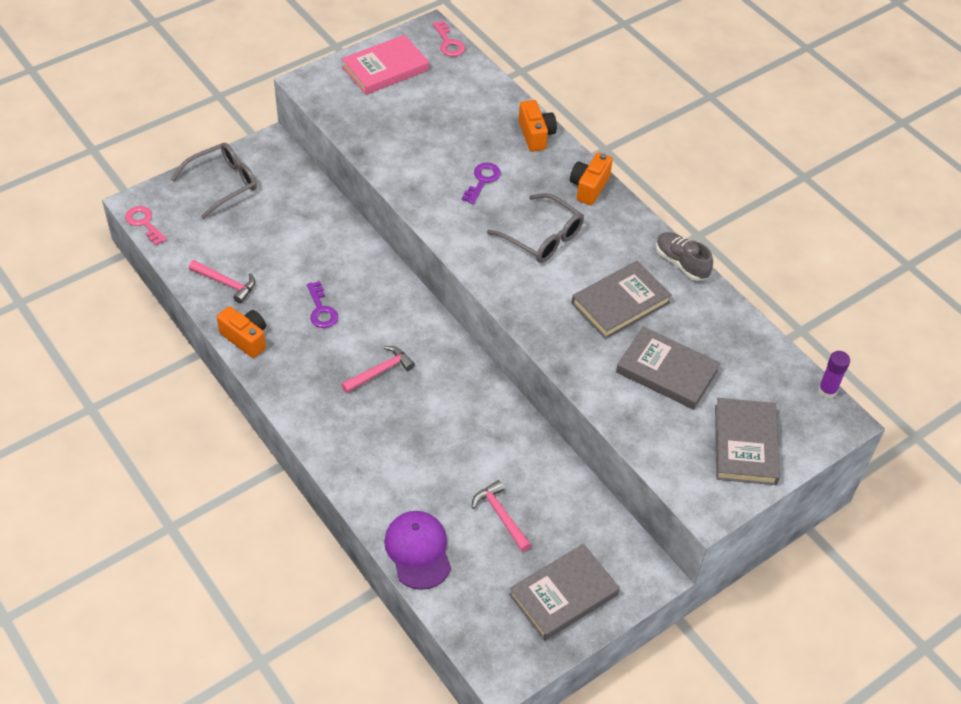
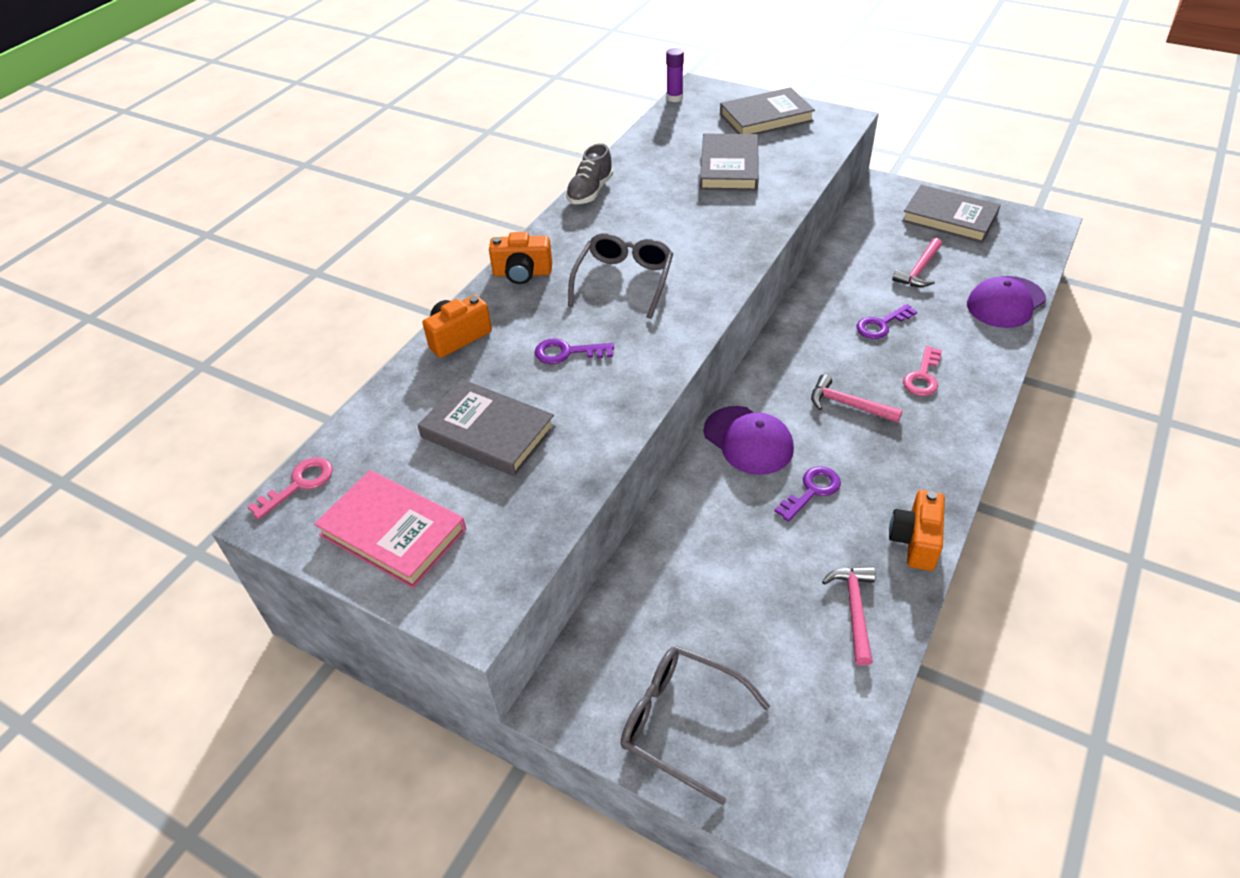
camera: 110 degrees left, 5 degrees down
(144, 223) = (834, 788): pink key -> pink key (922, 376)
(387, 299) = (748, 440): none -> purple cap
(449, 443) = (881, 325): none -> purple key
(620, 303) = (672, 210): grey book -> grey book (488, 432)

